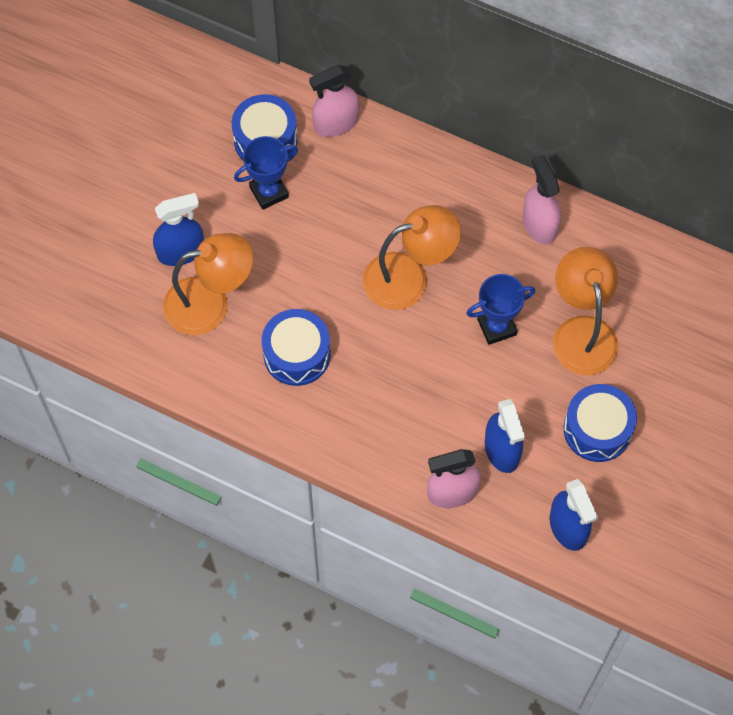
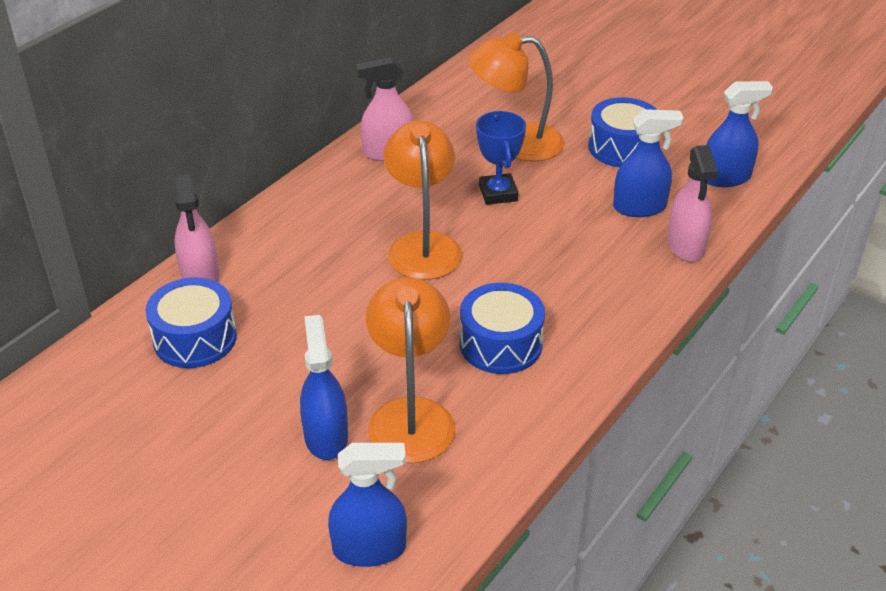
camera: 80 degrees left, 25 degrees down
(87, 299) = (369, 549): none -> blue spray bottle
(269, 192) = (270, 343): blue trophy -> none

